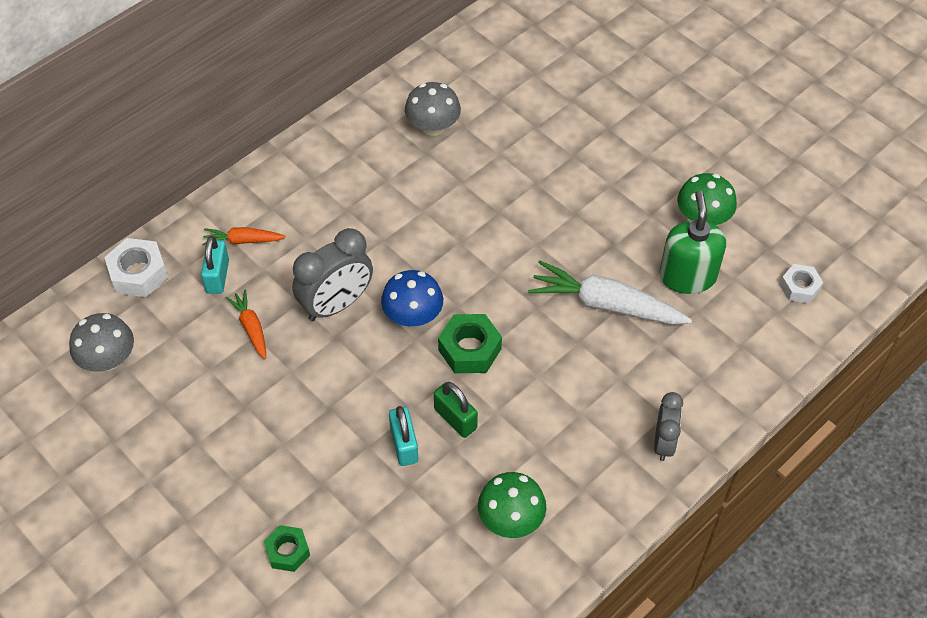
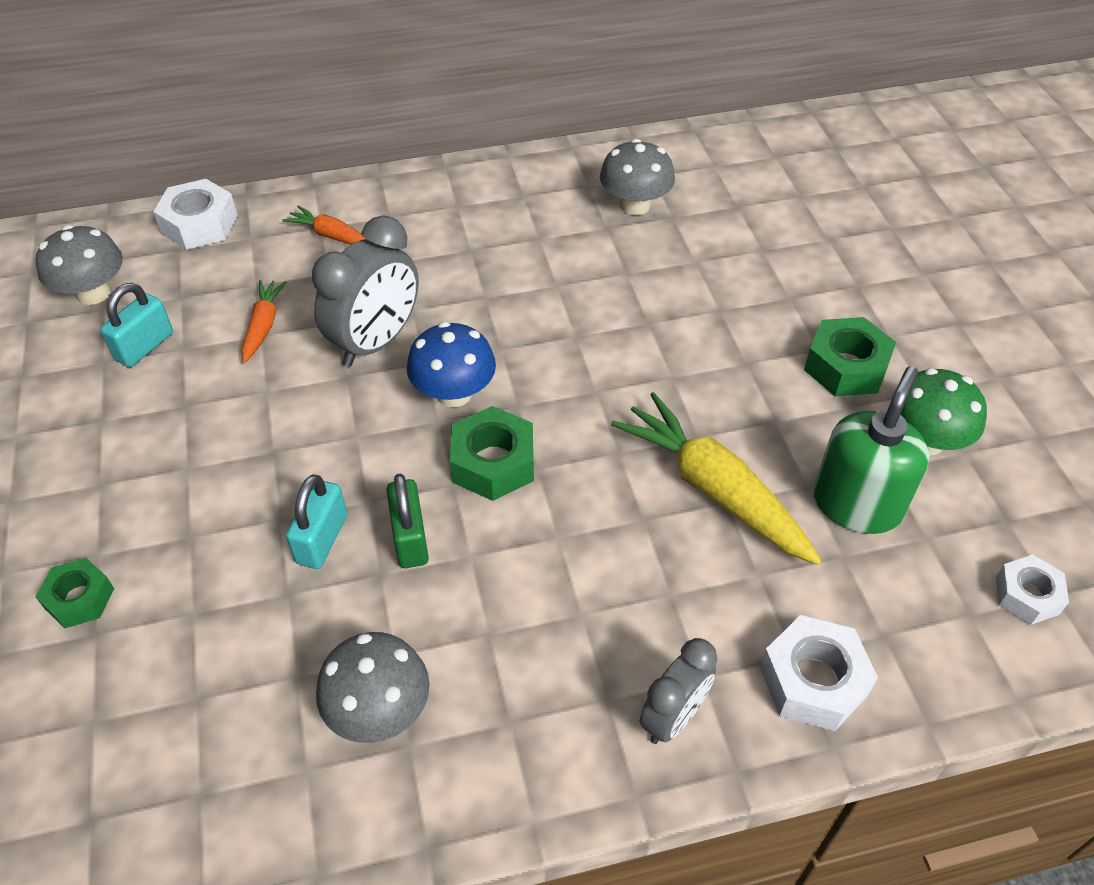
camera: 30 degrees right, 5 degrees down
(217, 276) = (275, 259): turquoise padlock -> turquoise padlock (145, 346)
(336, 304) = (376, 342): grey clock -> grey clock turned 45 degrees counterclockwise
(511, 519) = (379, 711): green mushroom -> grey mushroom
(605, 305) = (713, 489): white carrot -> yellow carrot
(633, 190) = (846, 367): none -> green nut
(720, 388) = (813, 680): none -> white nut

